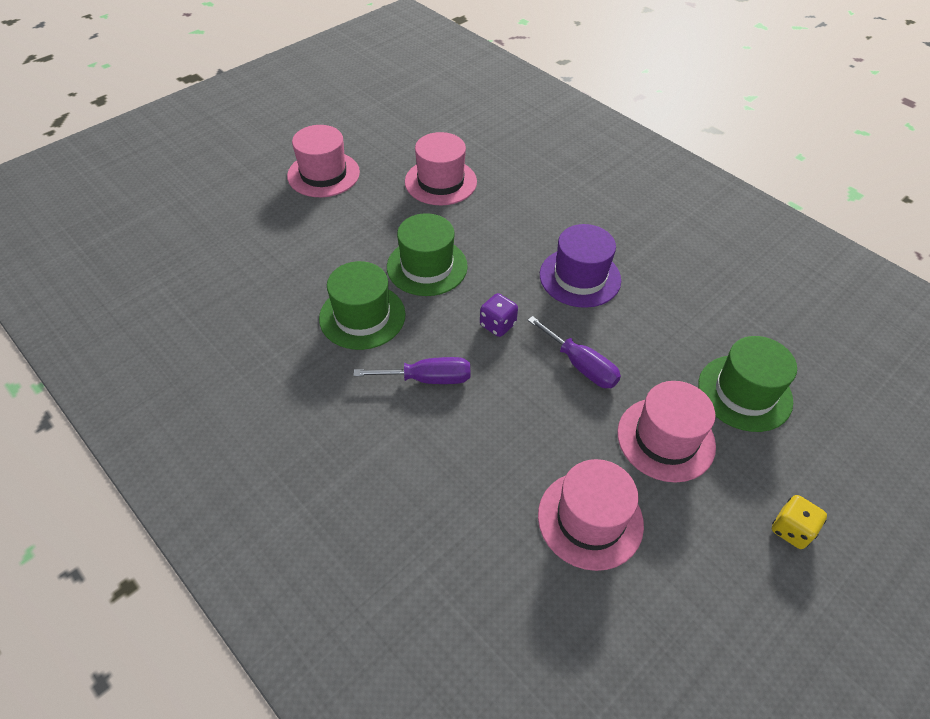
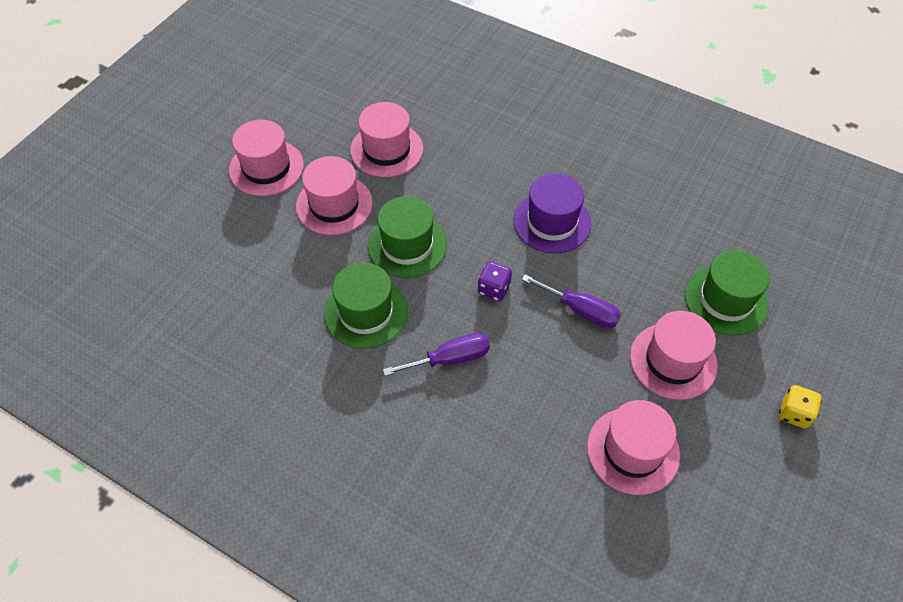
camera: 15 degrees left, 5 degrees up
(372, 217) = (334, 205): none -> pink hat

